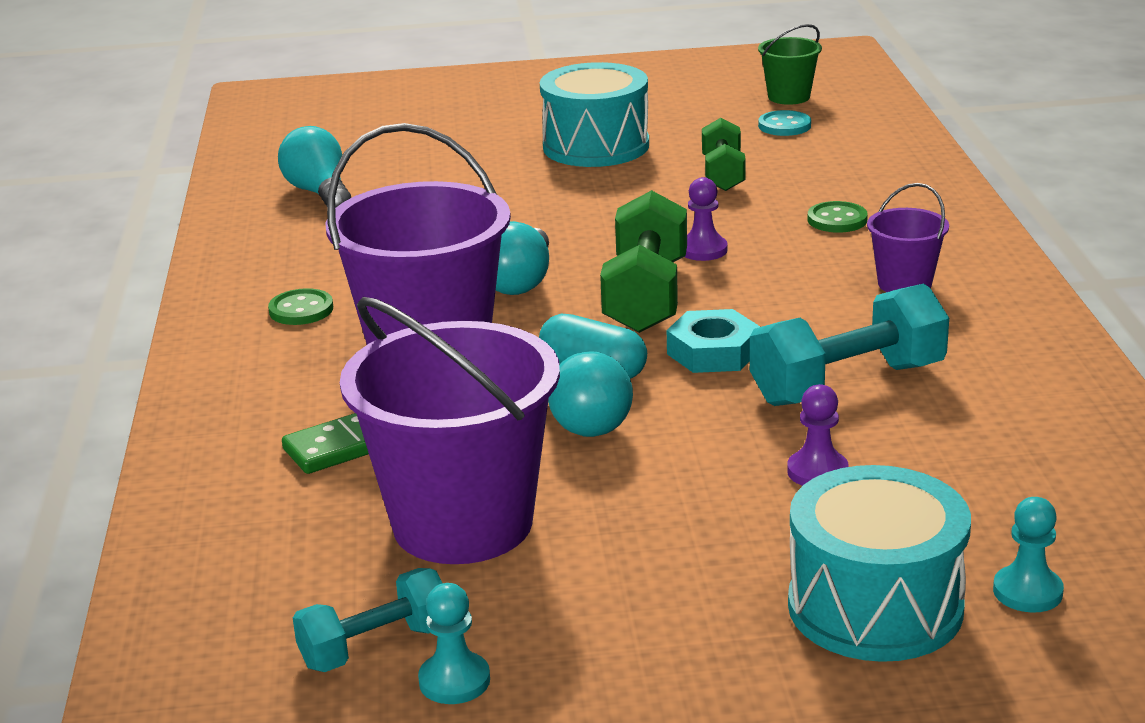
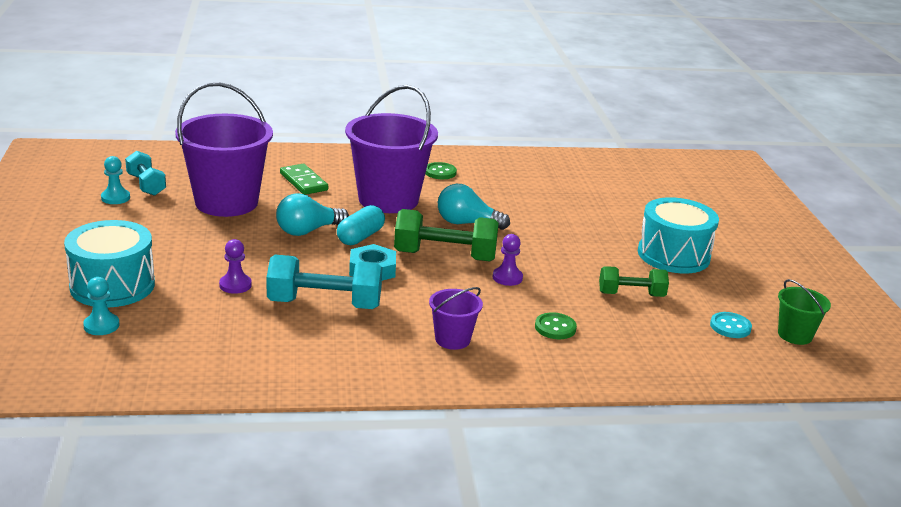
camera: 85 degrees right, 0 degrees up
(319, 193) = (586, 176): turquoise light bulb -> none
(848, 384) = (324, 304): turquoise dumbbell -> turquoise dumbbell turned 60 degrees counterclockwise

